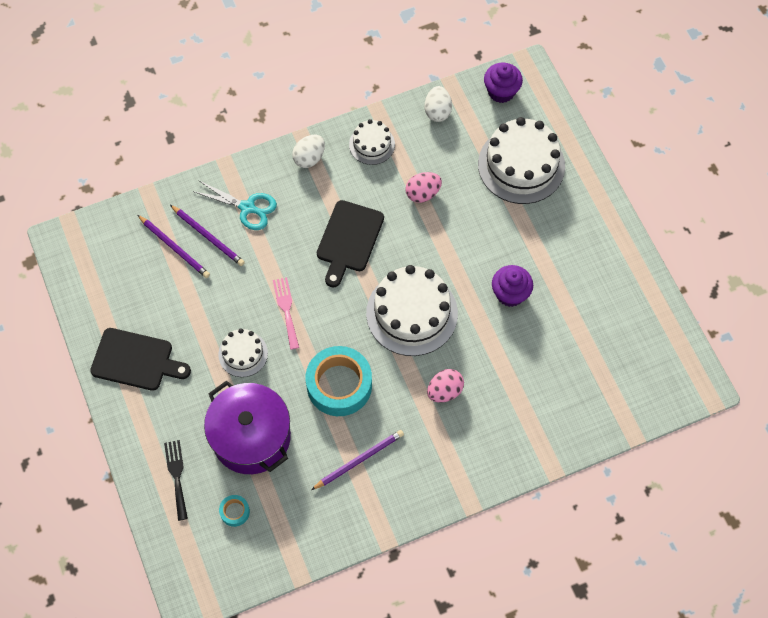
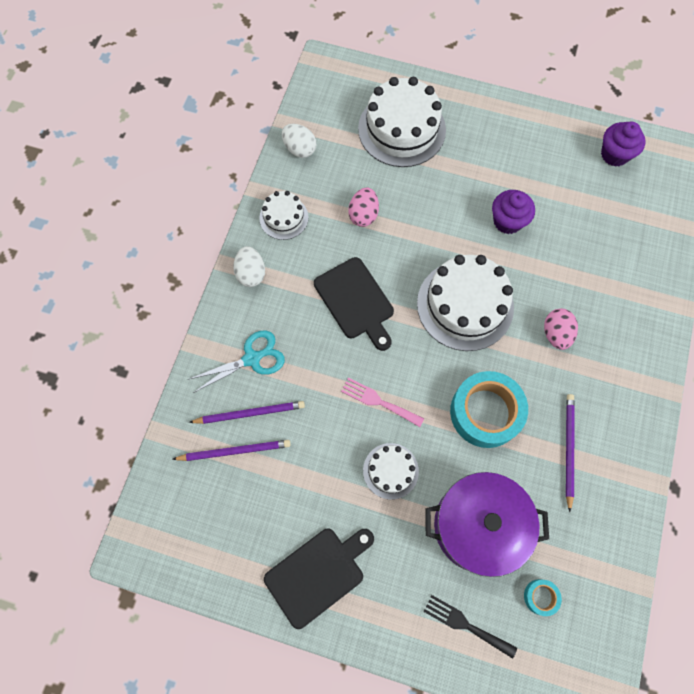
camera: 50 degrees left, 5 degrees up
(501, 92) = (325, 94): purple cupcake -> purple cupcake (614, 154)

